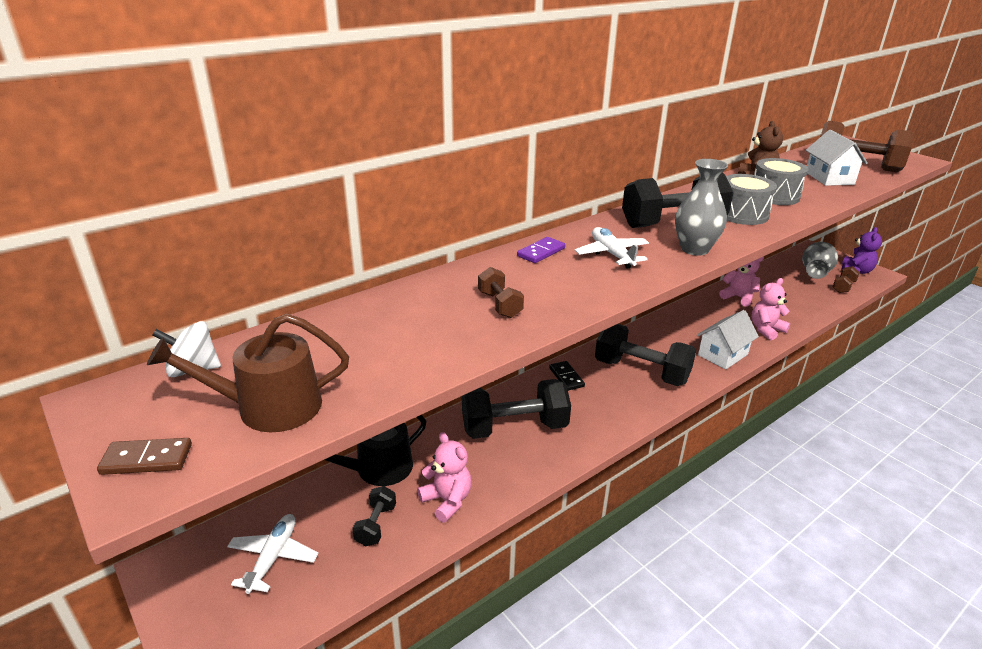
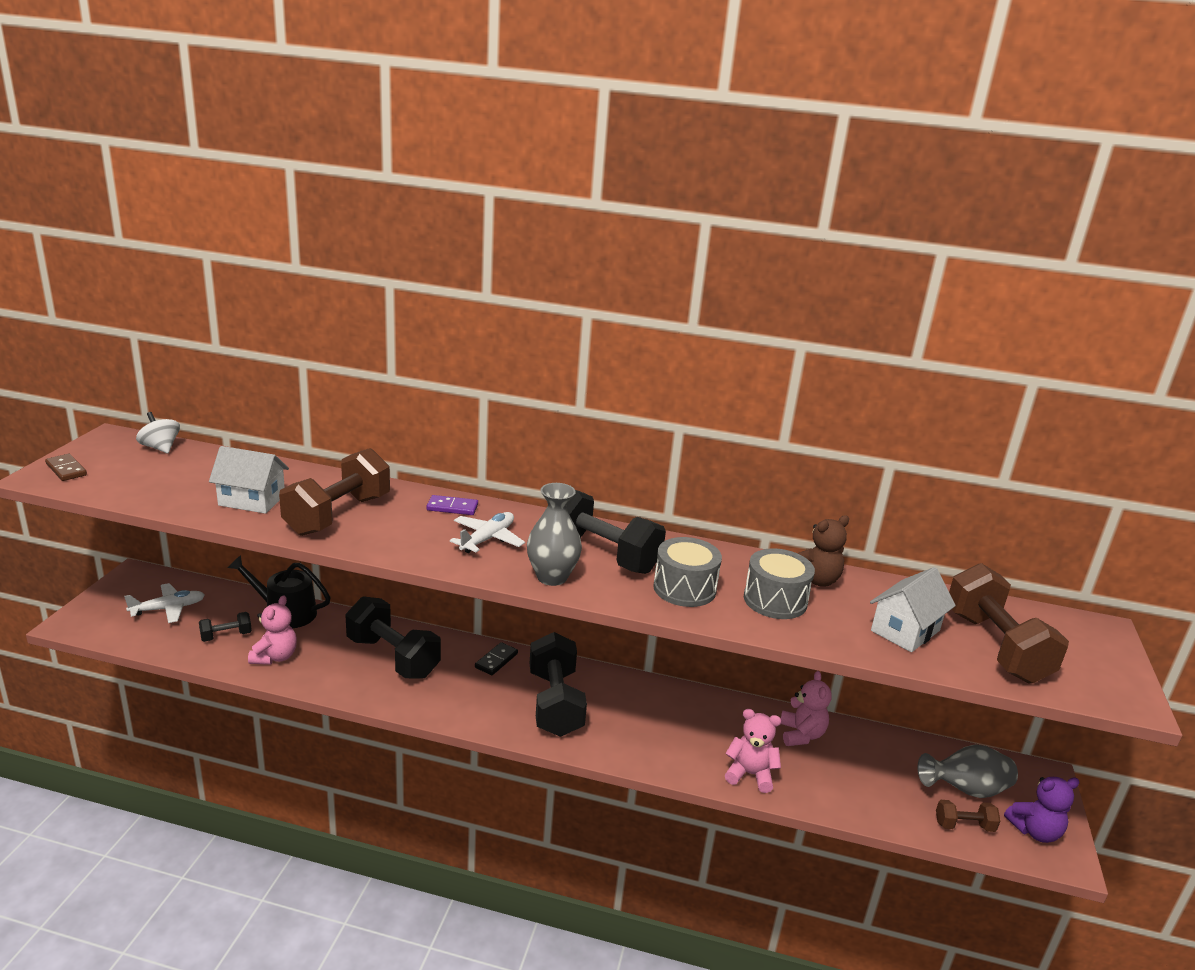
camera: 50 degrees right, 5 degrees down
(268, 407) = (137, 482): brown watering can -> none
(499, 305) = (338, 515): brown dumbbell -> brown dumbbell, size x2.11
(722, 355) = (652, 752): white house -> white house (252, 500)

